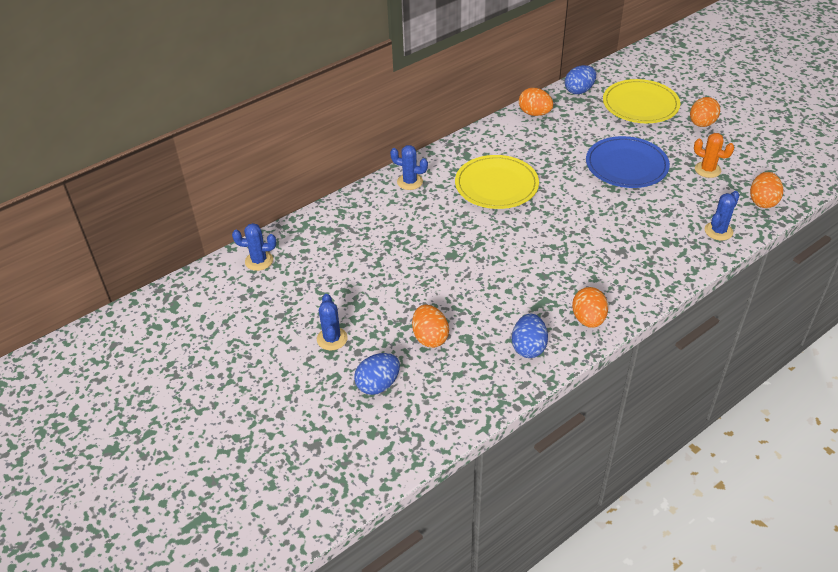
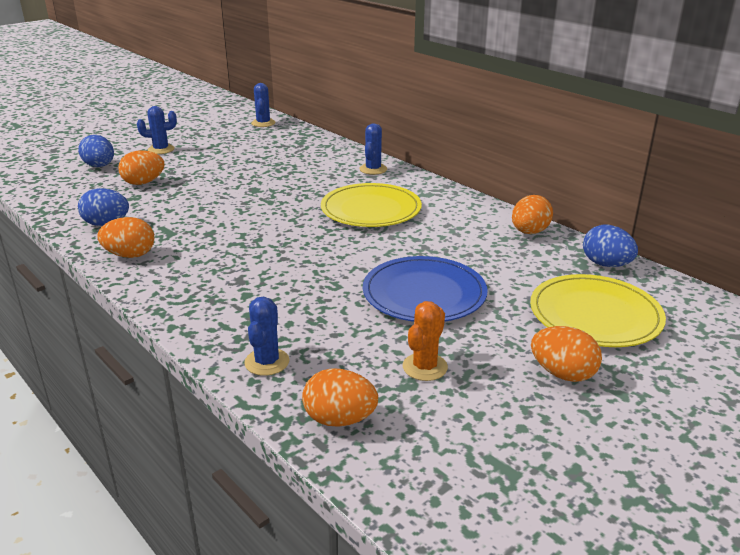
camera: 85 degrees right, 15 degrees down
(718, 231) = (267, 362): blue cactus -> blue cactus turned 60 degrees clockwise

